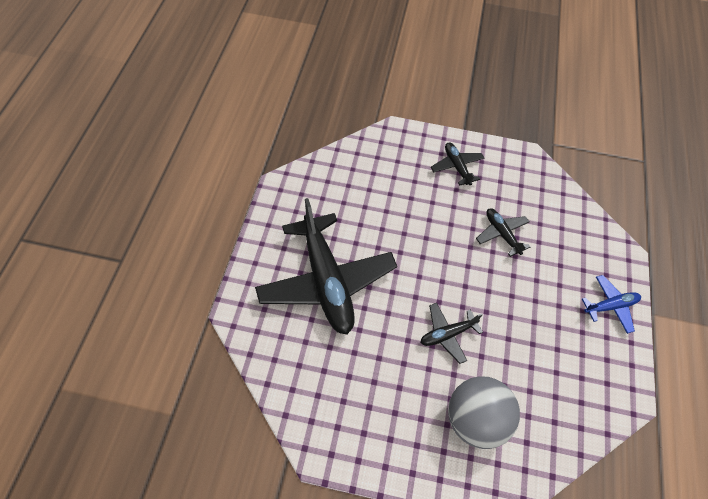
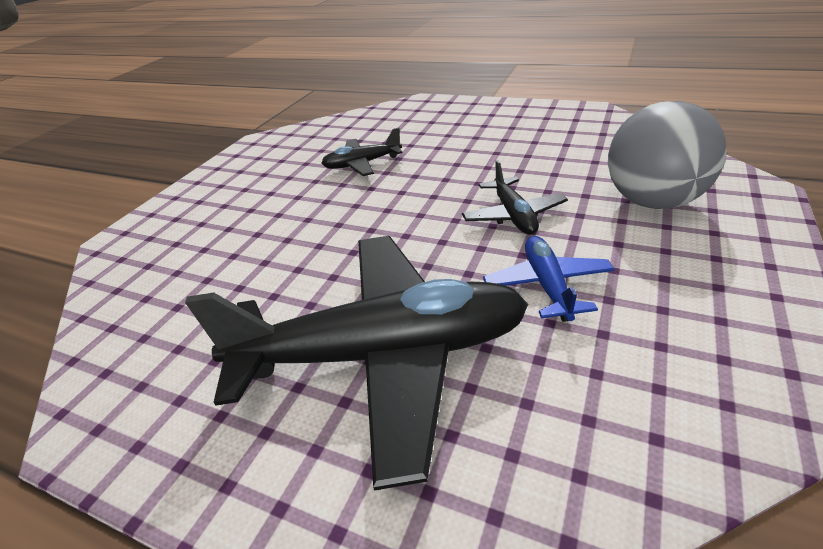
camera: 70 degrees left, 20 degrees down
(457, 167) = (233, 189): black plane -> none
(610, 306) = (481, 111): blue plane -> blue plane (547, 285)

